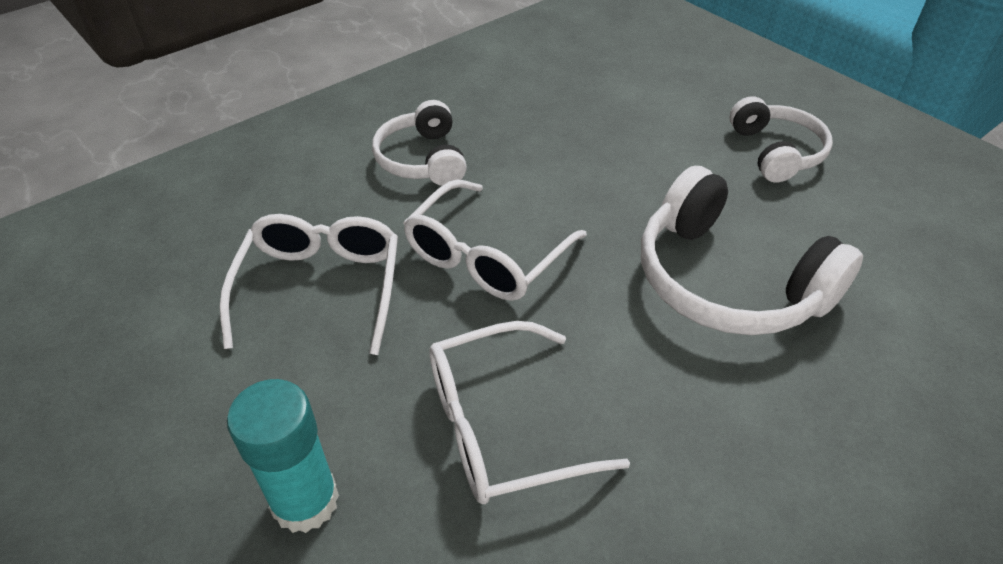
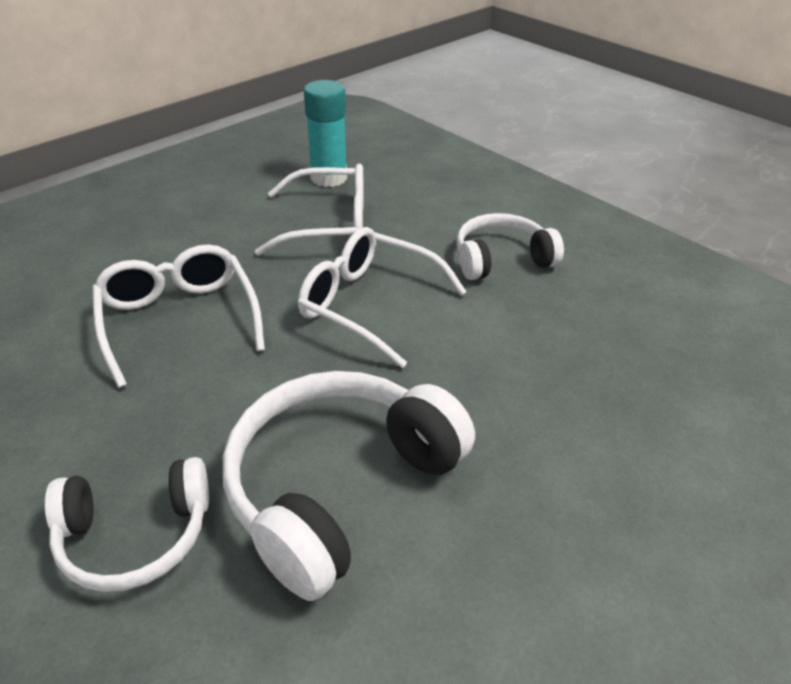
camera: 85 degrees right, 5 degrees down
(305, 501) = (143, 241): turquoise glue stick -> turquoise glue stick (329, 178)
(776, 152) = (626, 586): white headphones -> white headphones (135, 536)

